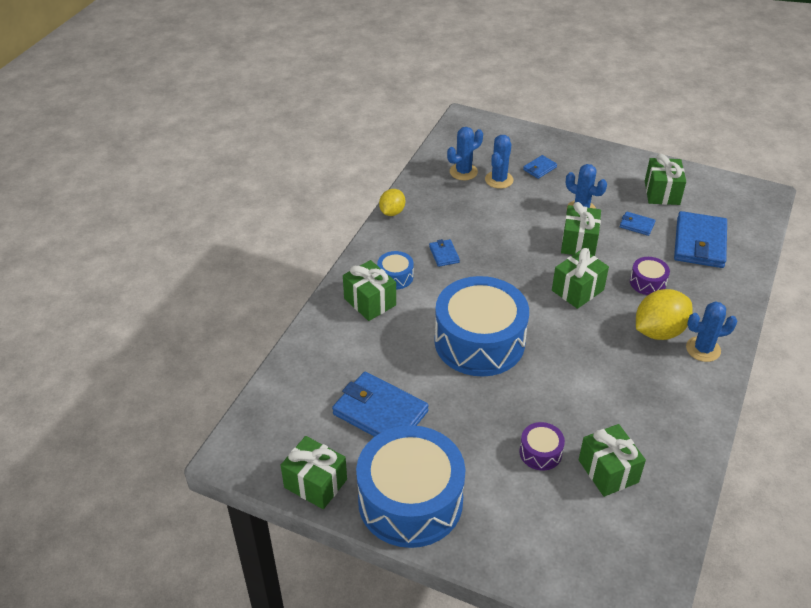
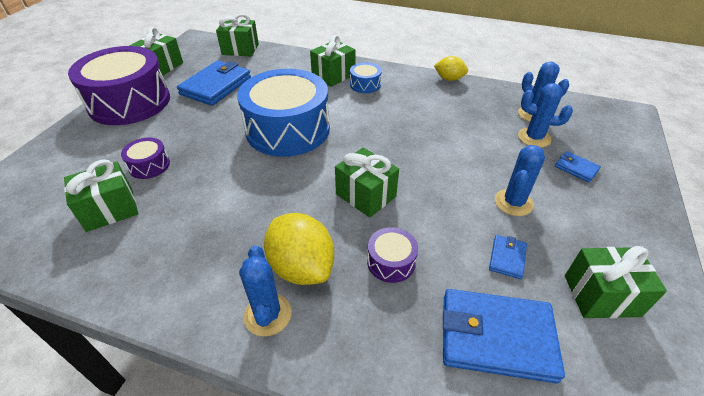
camera: 85 degrees right, 0 degrees up
(410, 501) = (130, 102): blue drum -> purple drum
(444, 254) = (400, 107): blue wallet -> none
(579, 243) = (448, 198): green gift -> green gift (240, 49)

